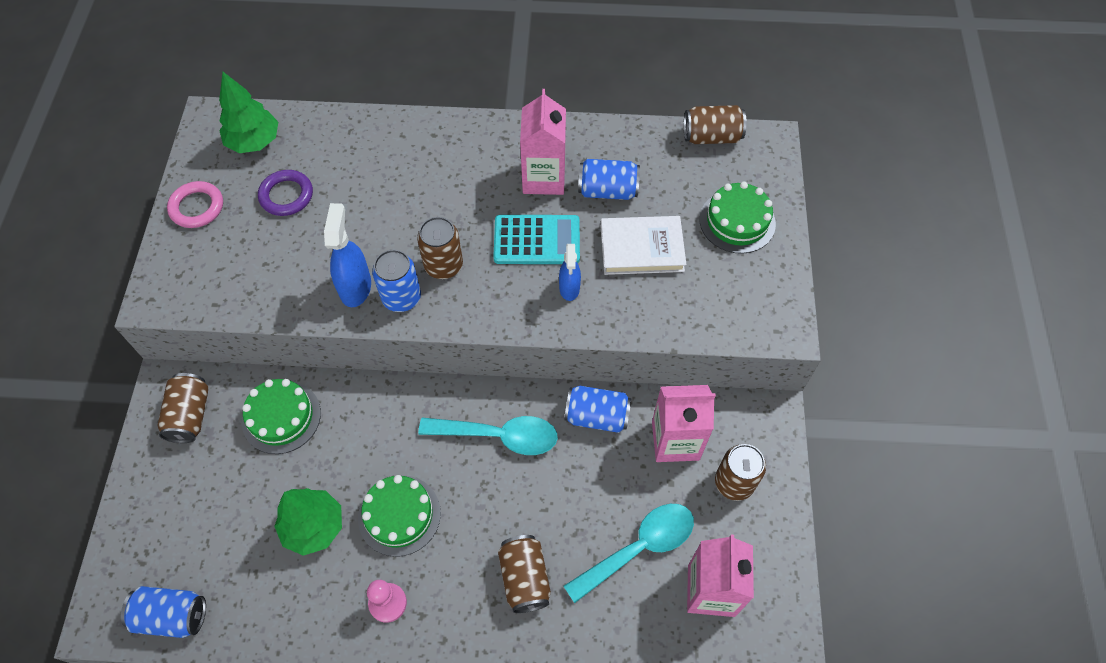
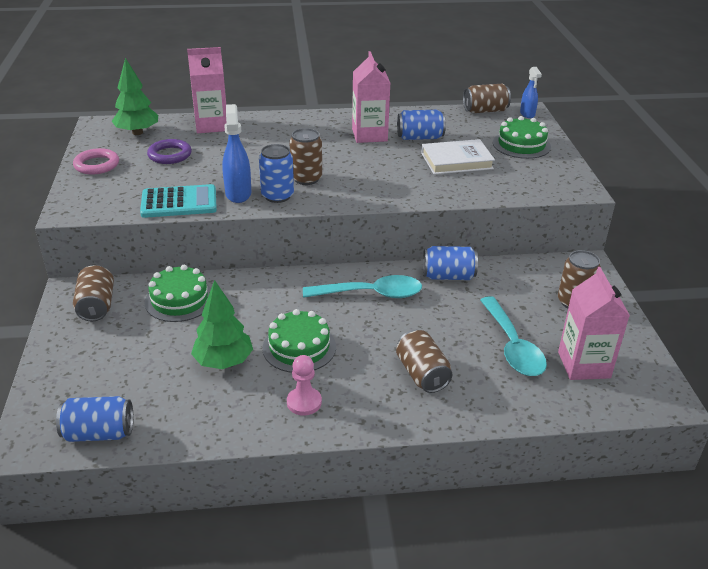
camera: 10 degrees left, 25 degrees down
(537, 240) = (375, 162): turquoise calculator -> turquoise calculator (179, 202)
(569, 288) = (409, 182): blue spray bottle -> blue spray bottle (527, 114)
(638, 548) = (512, 346): turquoise spoon -> turquoise spoon turned 120 degrees clockwise
(675, 440) = (517, 283): pink carton -> pink carton (211, 125)

